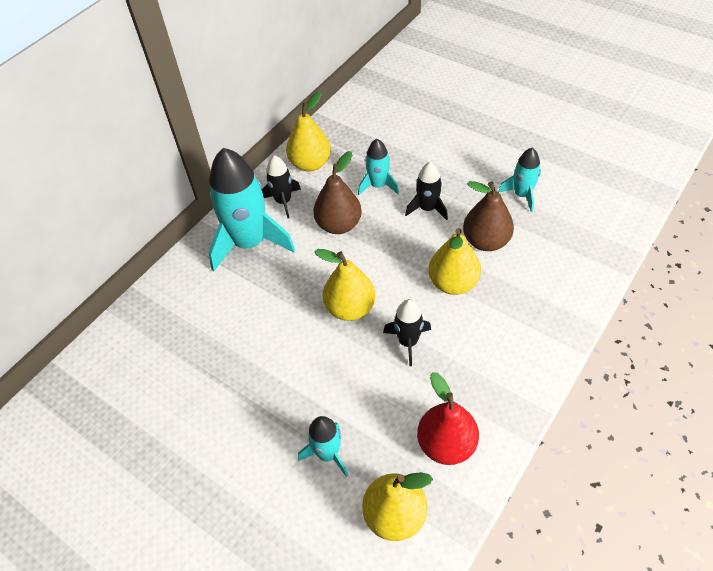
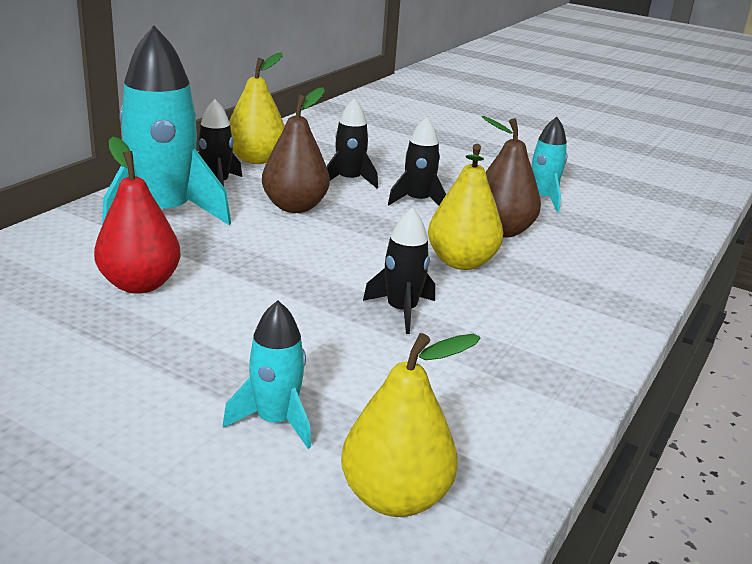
camera: 10 degrees left, 25 degrees down
(350, 308) = (312, 276): yellow pear -> none
(378, 185) = (349, 180): turquoise rocket -> black rocket
(446, 444) = (474, 416): red pear -> red pear (140, 284)

